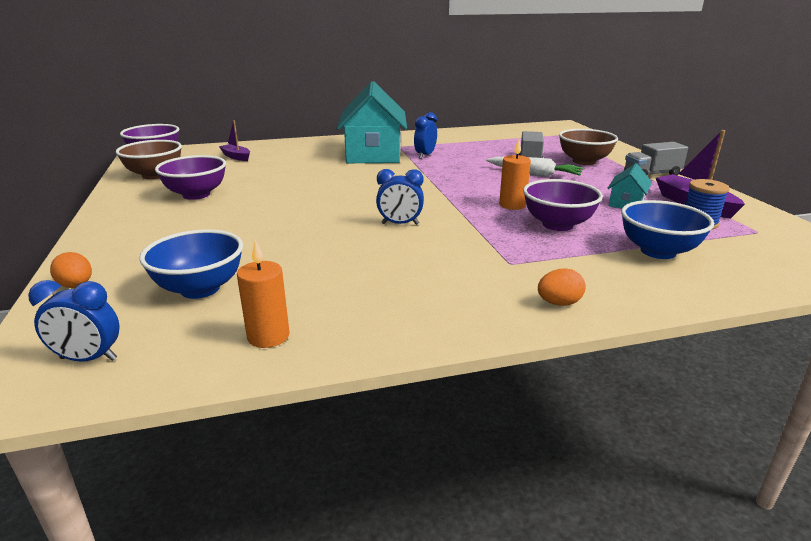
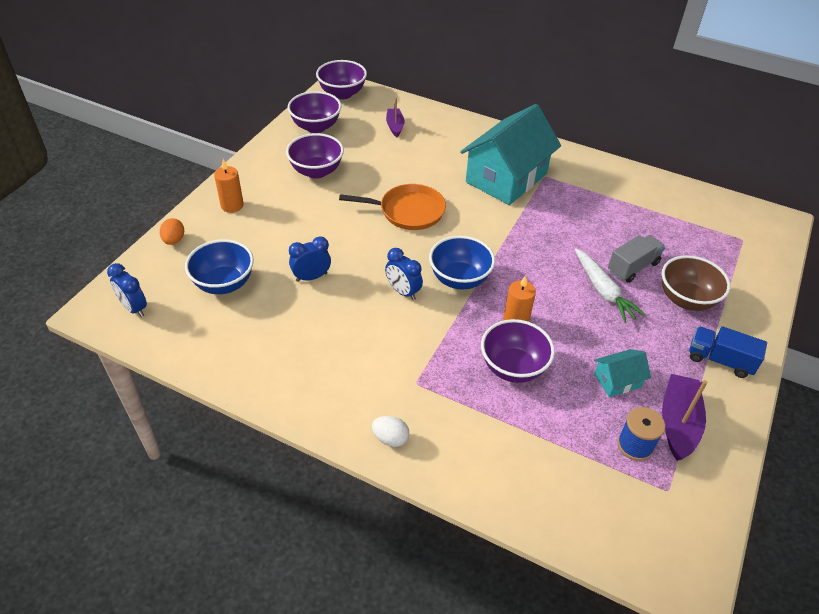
camera: 40 degrees right, 20 degrees up
(155, 175) = (316, 127): brown bowl -> purple bowl
(268, 336) = (216, 348): orange candle -> orange candle (232, 205)
(325, 187) = (408, 211): none -> orange pan
(425, 155) = (547, 205): blue clock -> blue clock (311, 277)
(559, 303) = (390, 438): orange egg -> white egg
(651, 174) = (720, 360): grey truck -> blue truck
(658, 251) = (538, 447): blue bowl -> blue bowl (459, 279)

